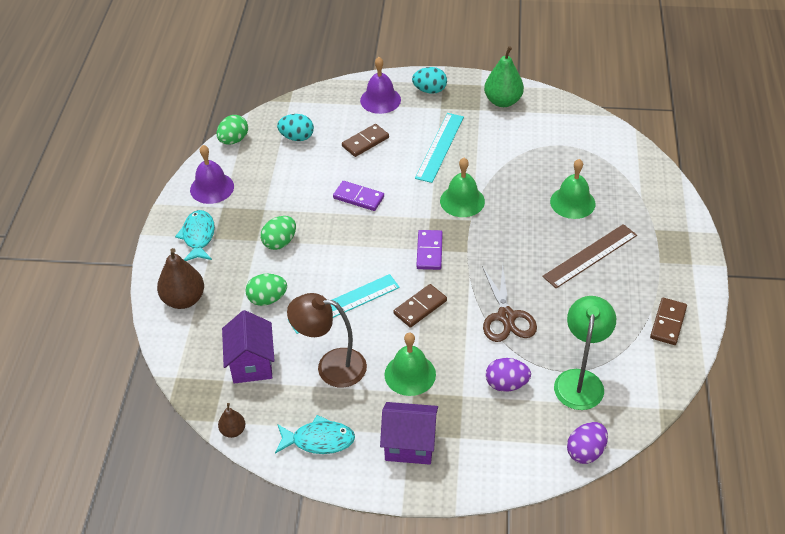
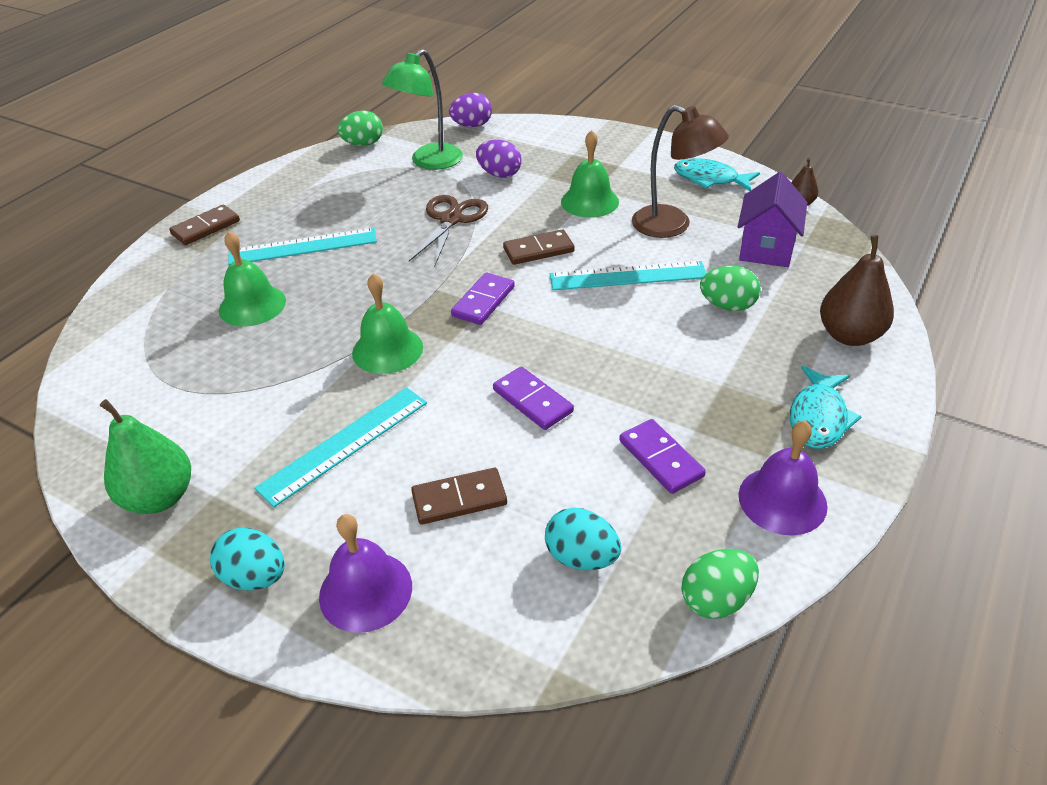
camera: 155 degrees left, 5 degrees down
(277, 189) = (661, 458): none -> purple domino
(280, 242) = (686, 371): green egg -> green egg (363, 144)
(409, 445) = (622, 159): purple house -> none
(590, 256) = (303, 246): brown ruler -> turquoise ruler
(668, 323) = (301, 178): brown domino -> brown domino (206, 228)

